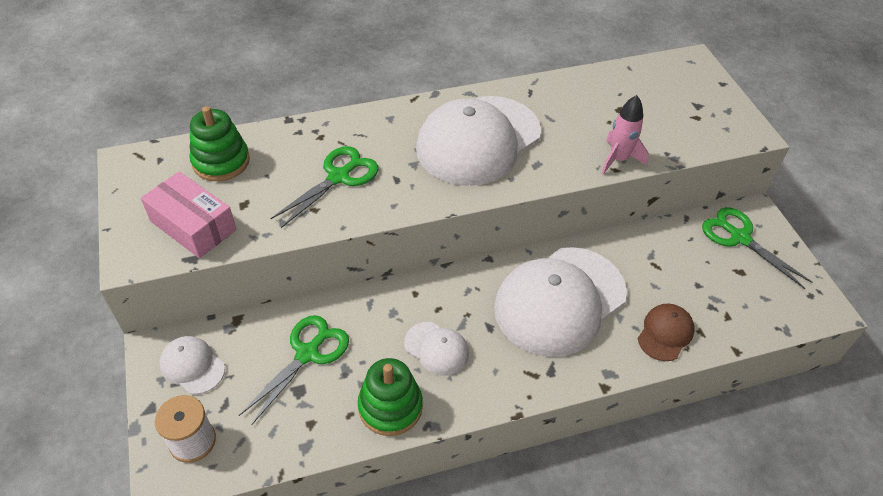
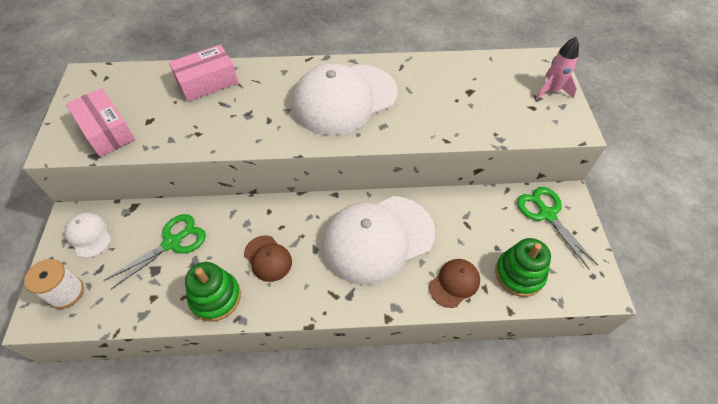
camera: 15 degrees right, 5 degrees up
(221, 161) = (147, 86): green stacking toy -> green stacking toy (519, 274)
(298, 145) = (207, 82): none -> pink box
(339, 177) = (226, 111): green scissors -> none
(436, 348) = (268, 258): white cap -> brown cap
(618, 159) = (452, 132): pink rocket -> pink rocket (551, 91)

